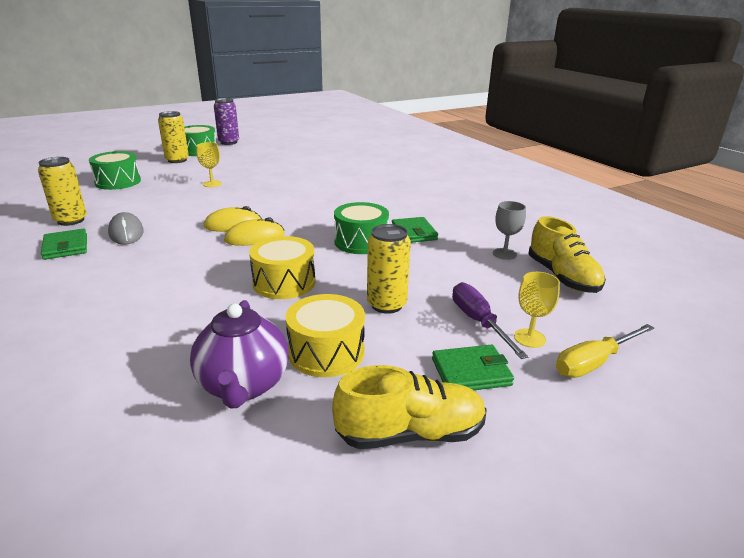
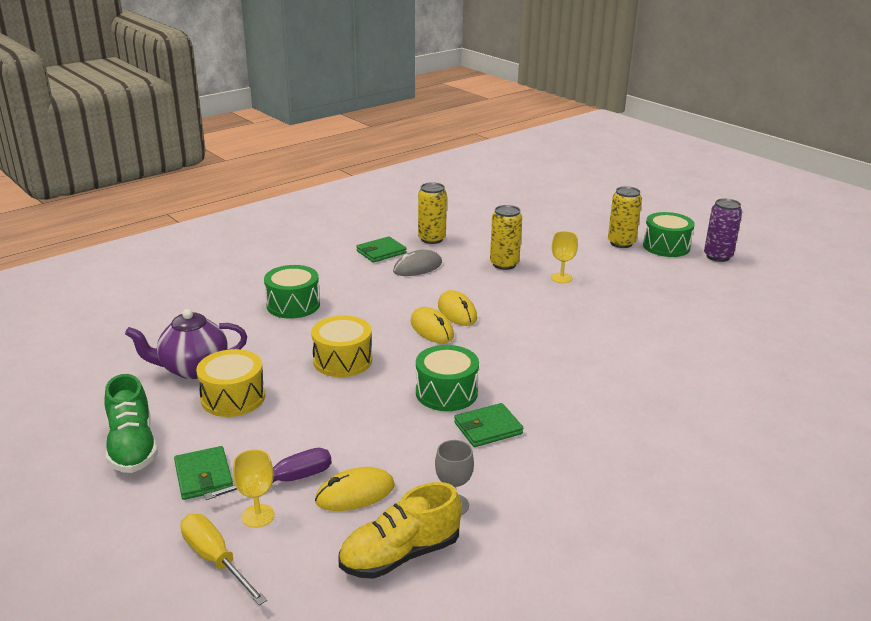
camera: 80 degrees right, 0 degrees up
(118, 182) = (532, 232): green drum -> green drum (293, 305)
(386, 304) = (312, 421): yellow can -> yellow can (504, 264)
(410, 433) = (132, 447): yellow shoe -> green shoe
(494, 289) = (355, 493): none -> yellow mouse

